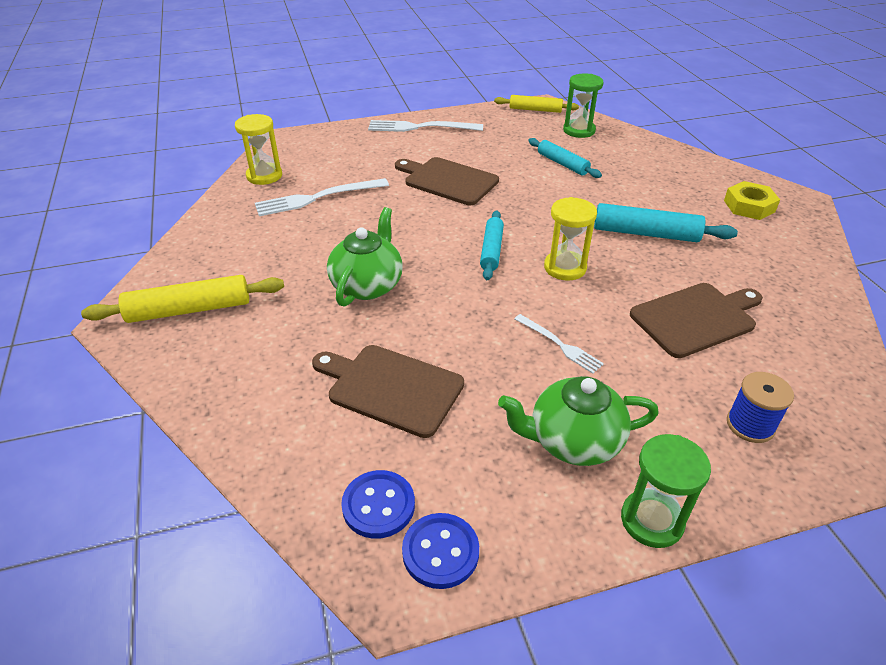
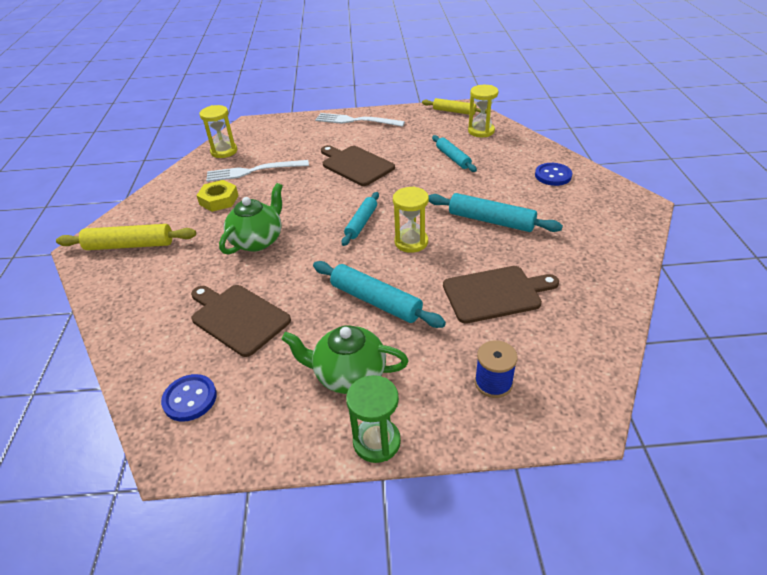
camera: 15 degrees right, 0 degrees up
(440, 552) = (215, 437): blue button -> blue button (553, 175)
(559, 344) = (376, 301): white fork -> turquoise rolling pin
(579, 130) = (481, 131): green hourglass -> yellow hourglass
(749, 206) = (593, 206): yellow nut -> yellow nut (219, 200)

